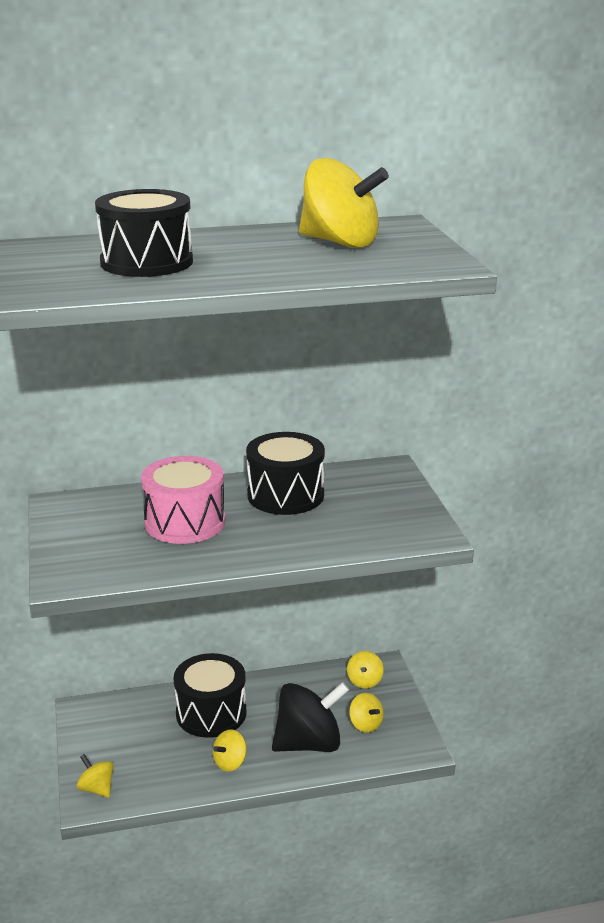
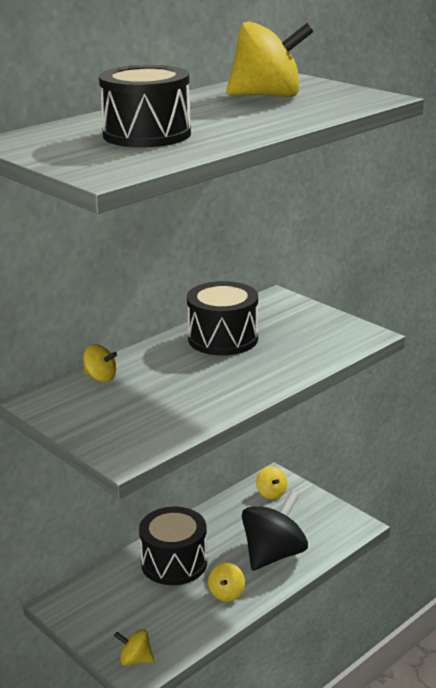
camera: 30 degrees left, 0 degrees up
(185, 522) = (168, 382): pink drum -> none
(365, 724) = (302, 524): yellow spinning top -> yellow spinning top (100, 377)

